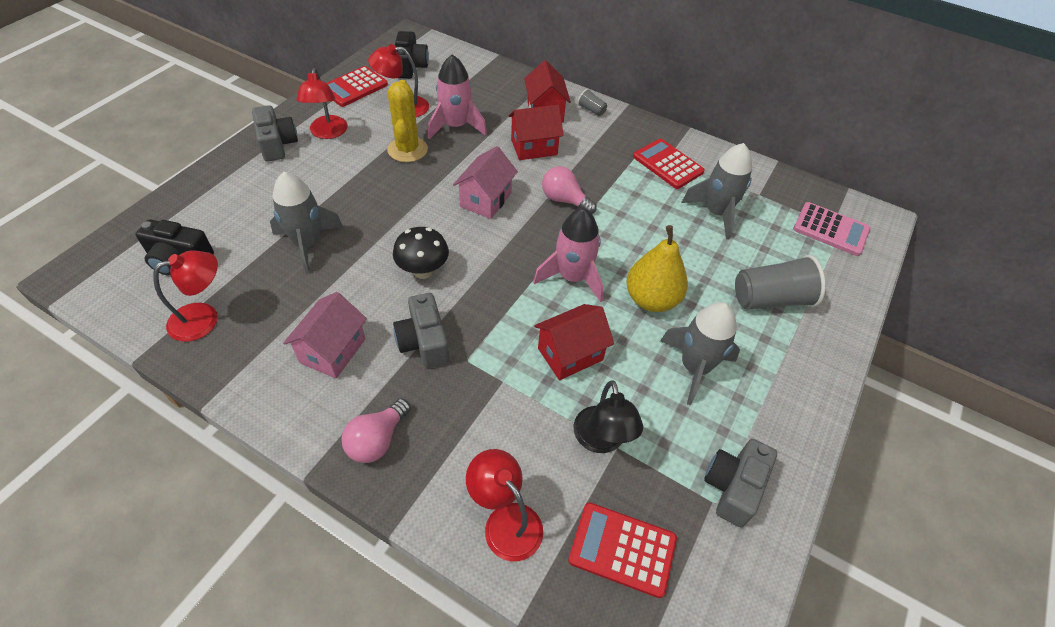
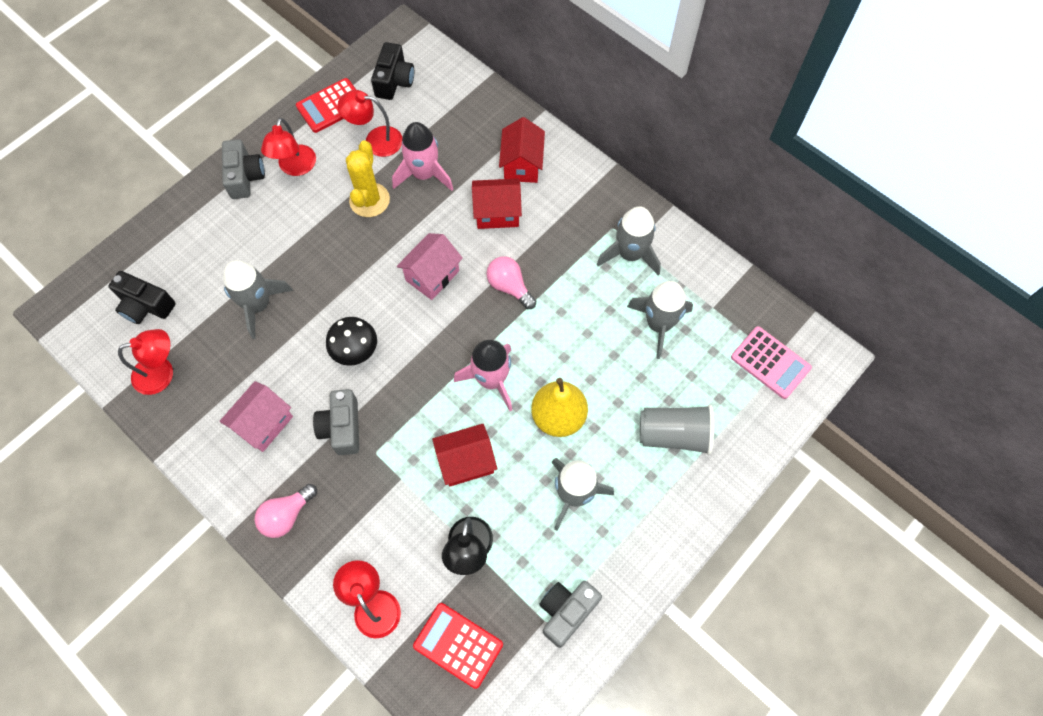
camera: 15 degrees right, 15 degrees up
(591, 110) = (572, 168): grey cup -> none
(668, 164) = (630, 254): red calculator -> grey rocket

